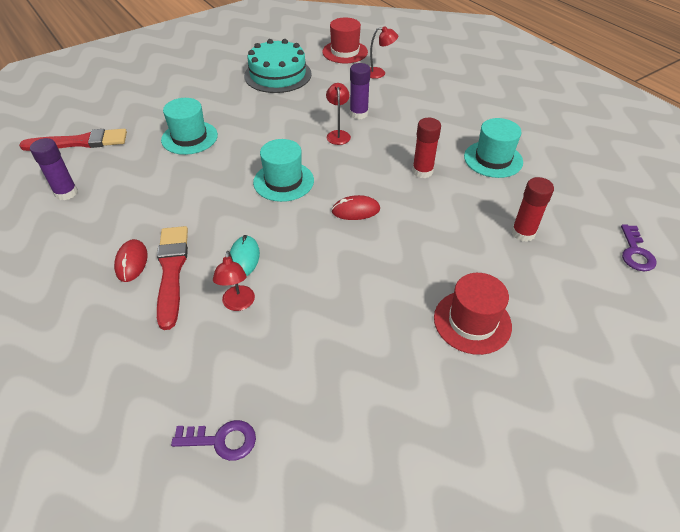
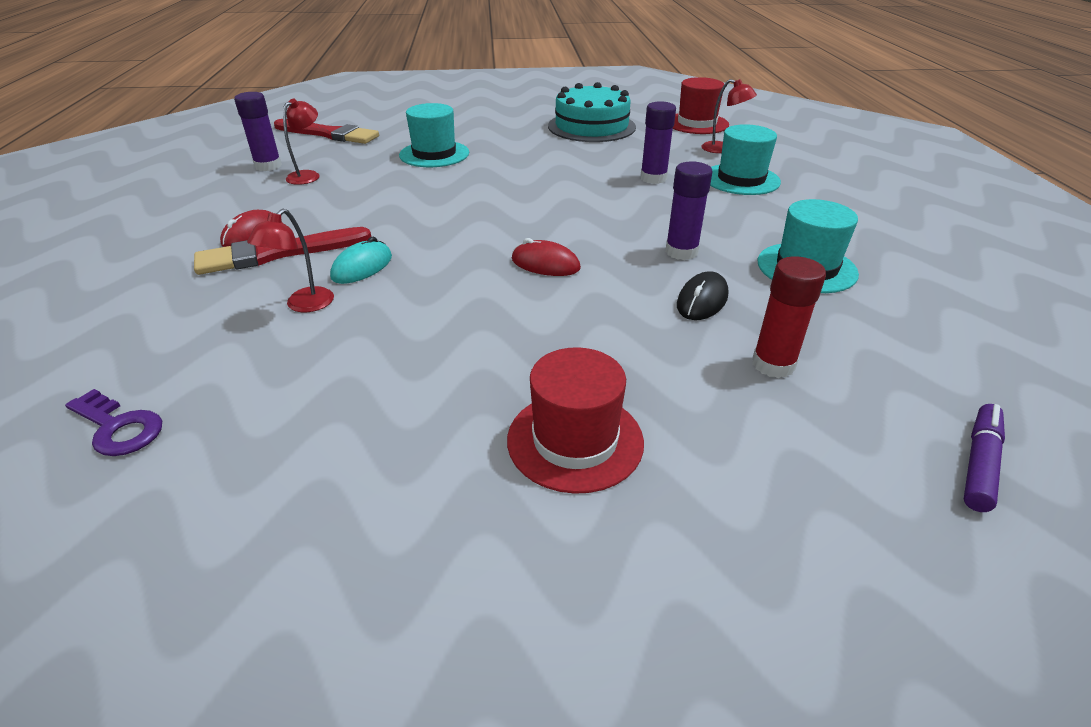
camera: 30 degrees right, 10 degrees down
(172, 271) = (277, 253): red brush -> red brush turned 135 degrees counterclockwise
(283, 181) = (490, 214): turquoise hat -> turquoise hat (741, 179)
(338, 134) = (605, 190): red lamp -> red lamp (308, 175)
(422, 171) = (681, 252): red glue stick -> purple glue stick
(460, 204) = (702, 300): none -> black mouse
(635, 252) = (979, 463): purple key -> purple marker

